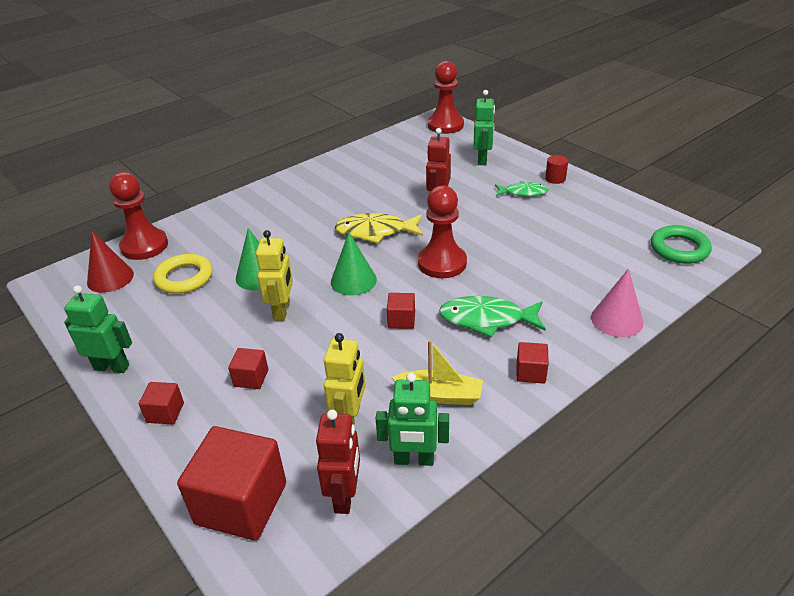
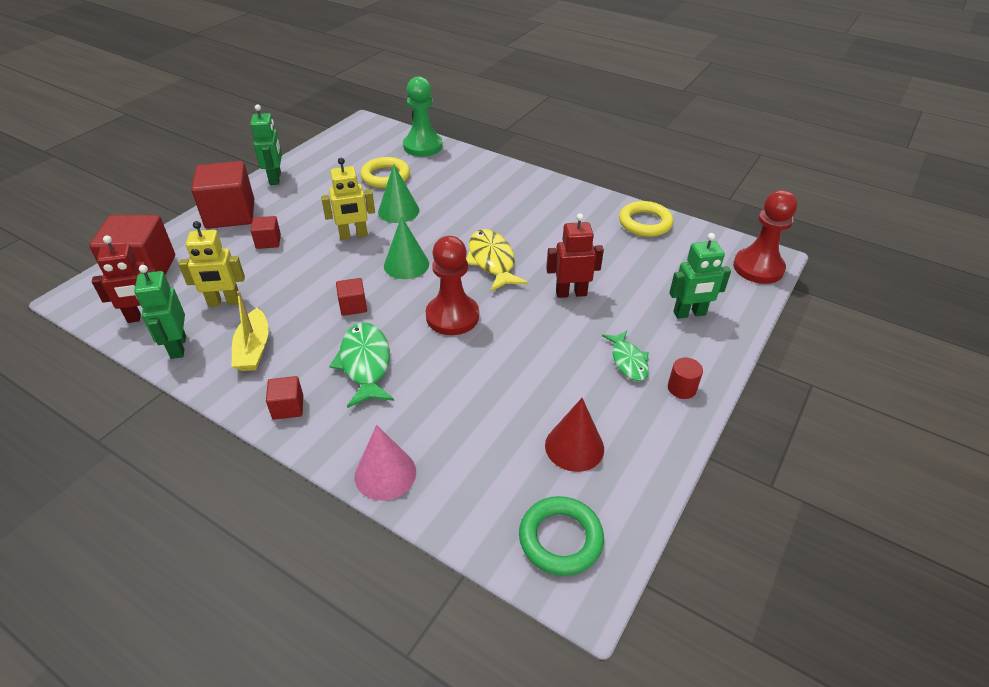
camera: 70 degrees right, 5 degrees up
(110, 278) = (376, 145): red cone -> red cone (574, 447)
(144, 246) = (423, 146): red pawn -> green pawn
(165, 413) = (230, 214): red cube -> red cube, size x2.10
(367, 153) = (645, 223): none -> yellow ring

